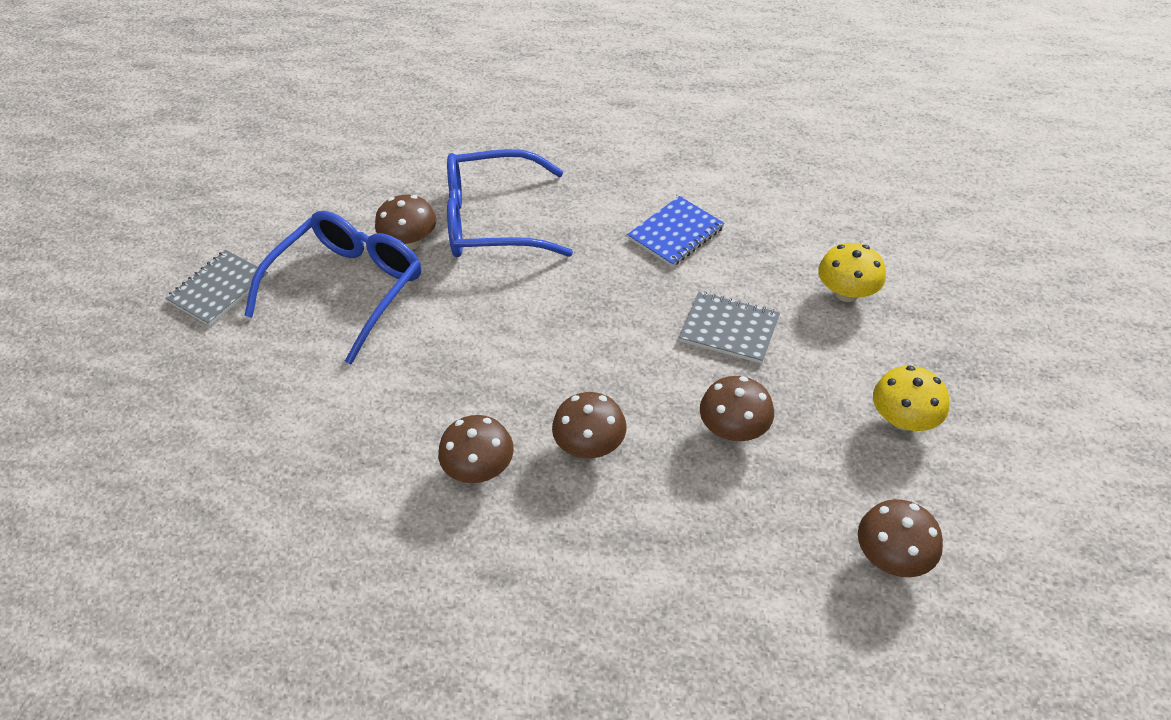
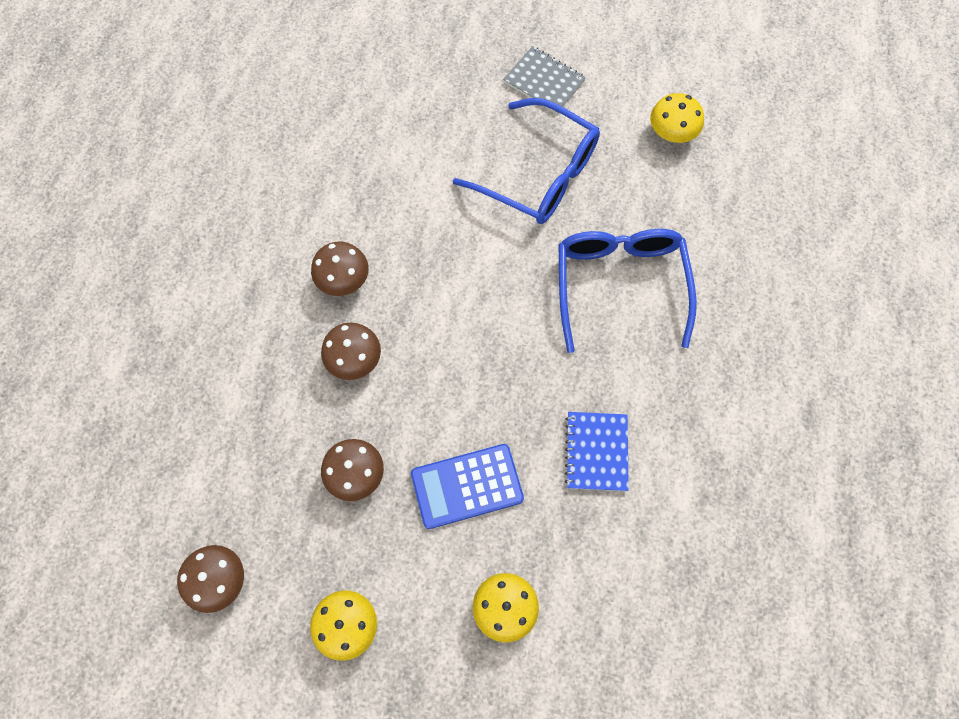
camera: 90 degrees right, 20 degrees up
(313, 186) = (671, 133): none -> yellow mushroom
(410, 242) = (594, 217): brown mushroom -> none
(676, 233) = (596, 452): blue notebook -> blue notebook turned 45 degrees clockwise
(729, 329) = (467, 486): grey notebook -> blue calculator

